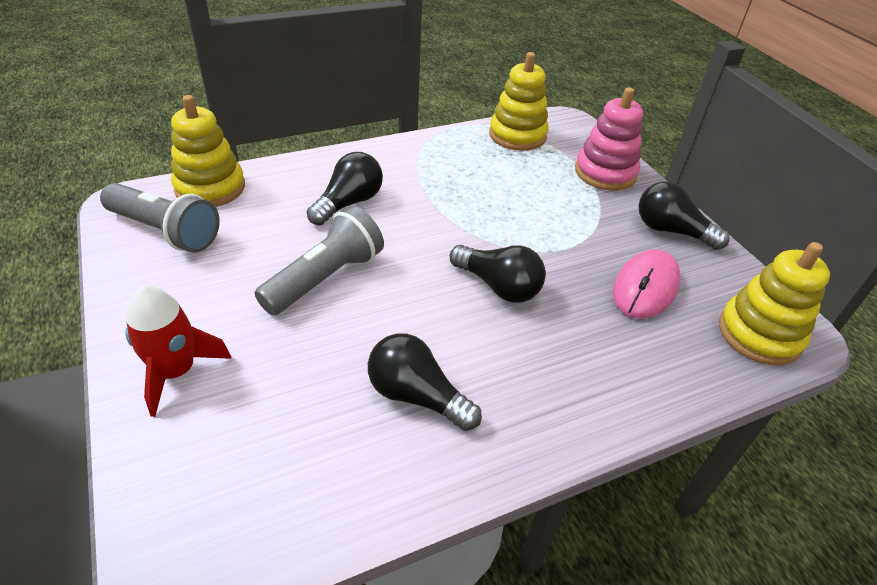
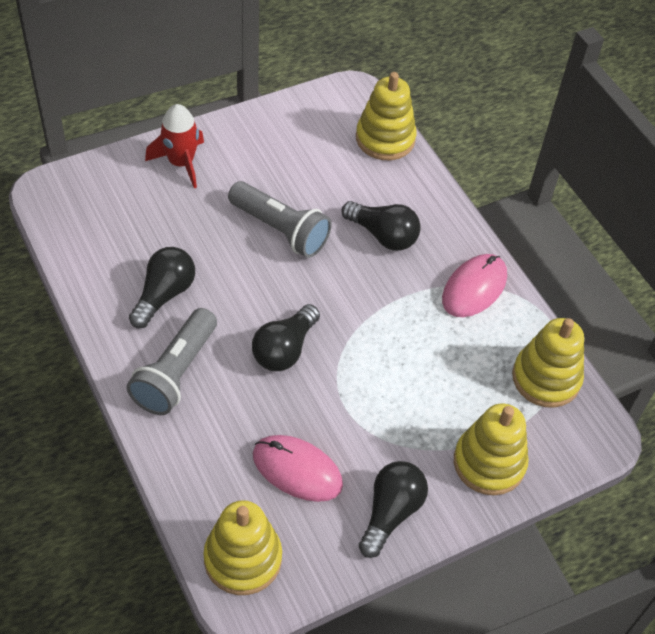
camera: 85 degrees right, 10 degrees up
(165, 231) = (322, 124): grey flashlight -> grey flashlight (176, 373)
(422, 157) = (474, 288): none -> pink mouse
(605, 173) = (489, 463): pink stacking toy -> yellow stacking toy

